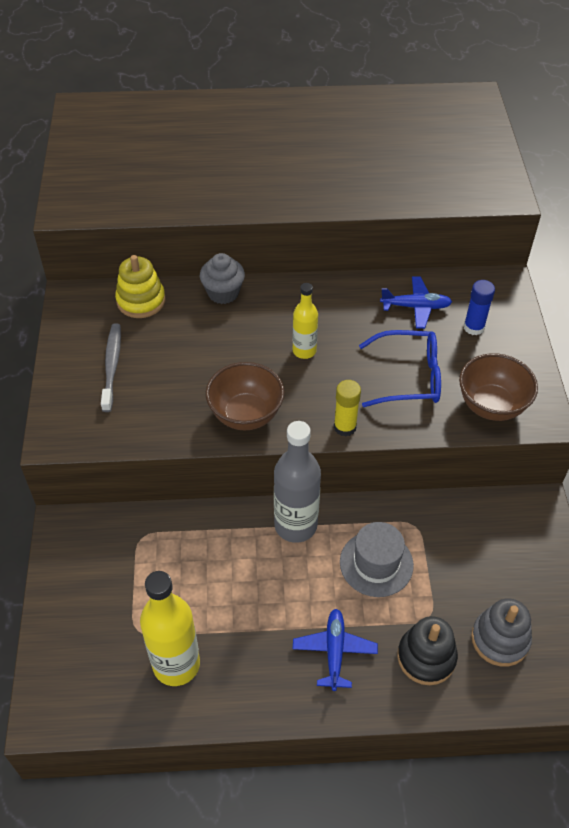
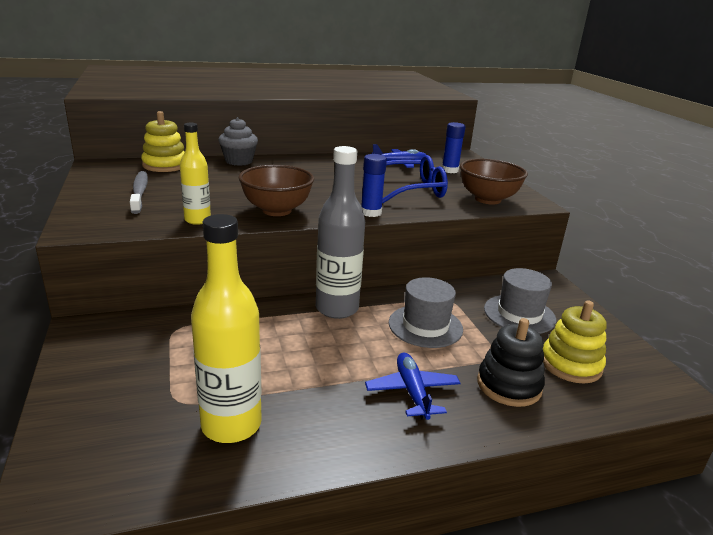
camera: 15 degrees left, 25 degrees down
(304, 351) = (318, 182): yellow bottle -> yellow bottle (197, 220)
(345, 427) = (371, 212): yellow glue stick -> blue glue stick
(482, 558) = (519, 314): none -> grey hat
(500, 639) = (570, 364): grey stacking toy -> yellow stacking toy

